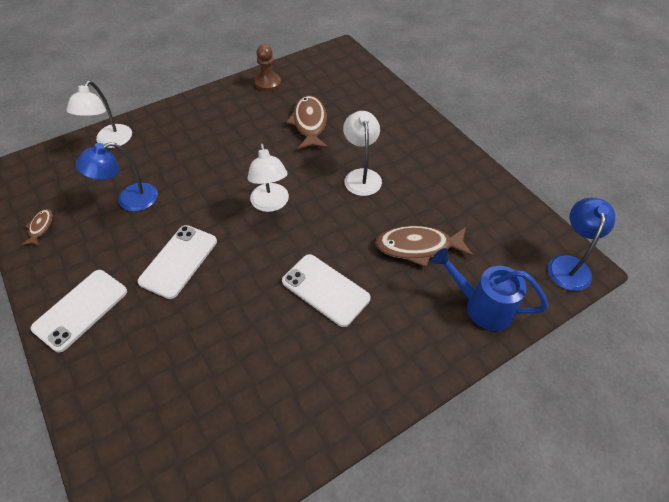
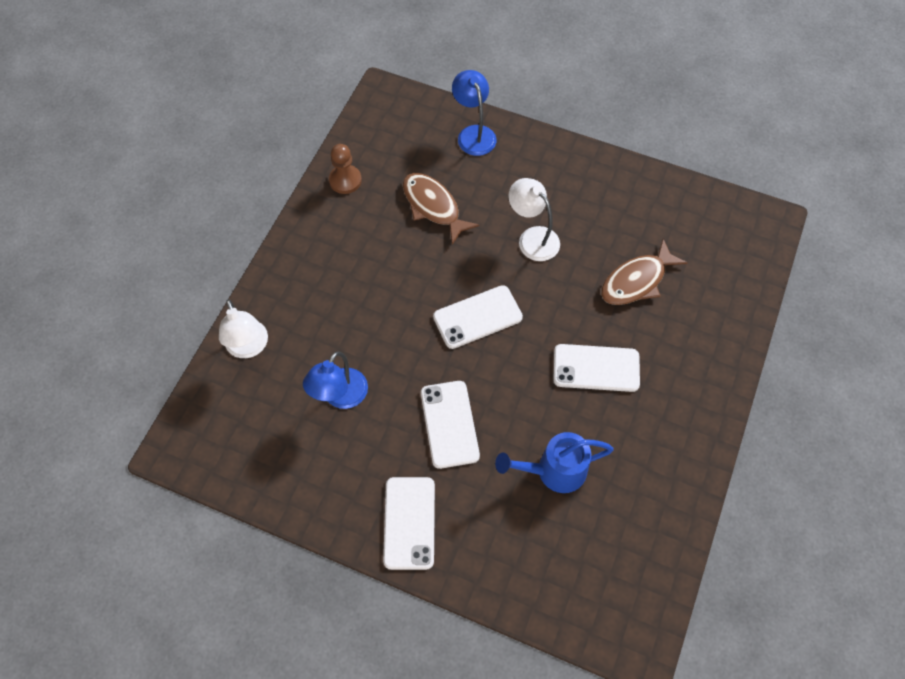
camera: 35 degrees left, 10 degrees up
(40, 227) = (282, 478): brown fish -> none
(271, 204) = (477, 317): white lamp -> white phone
(482, 306) = (723, 304): blue watering can -> blue watering can (554, 471)
(569, 265) = (760, 225): blue lamp -> blue lamp (473, 134)

